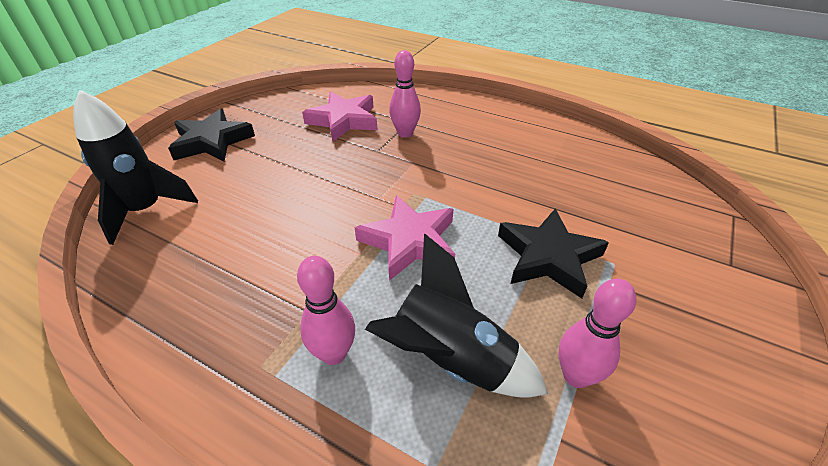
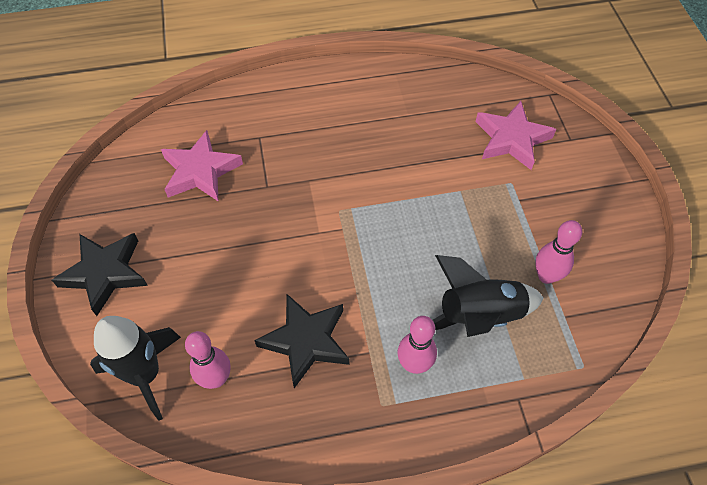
camera: 40 degrees left, 15 degrees up
(405, 133) = (270, 153): pink bowling pin -> pink bowling pin (216, 379)
(409, 241) = (378, 254): pink star -> pink star (511, 139)
(548, 257) = (472, 204): black star -> black star (306, 341)

